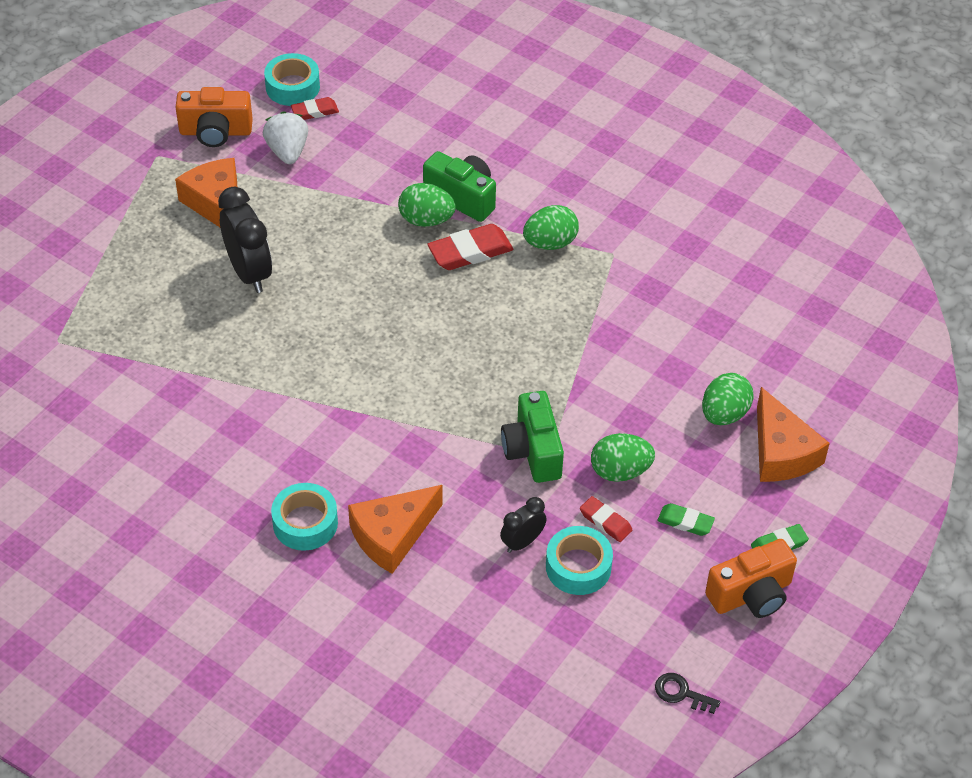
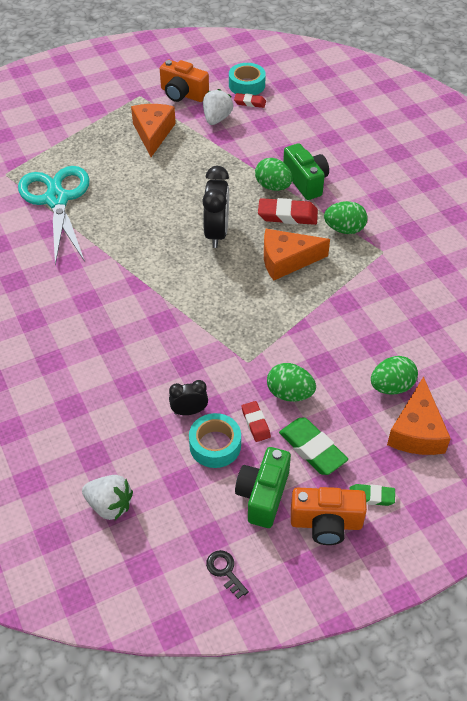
camera: 30 degrees right, 0 degrees up
(158, 348) = (57, 199): none -> turquoise scissors
(249, 272) = (142, 177): black clock -> black clock (216, 233)
(305, 523) = (61, 337): turquoise tape -> none
(392, 535) = (108, 369): orange cheese -> orange cheese (286, 260)
(509, 686) = (109, 505): none -> white strawberry
(533, 451) = (239, 355): green camera -> green camera (263, 495)
(685, 522) = (312, 449): green eraser -> green eraser, size x1.70

